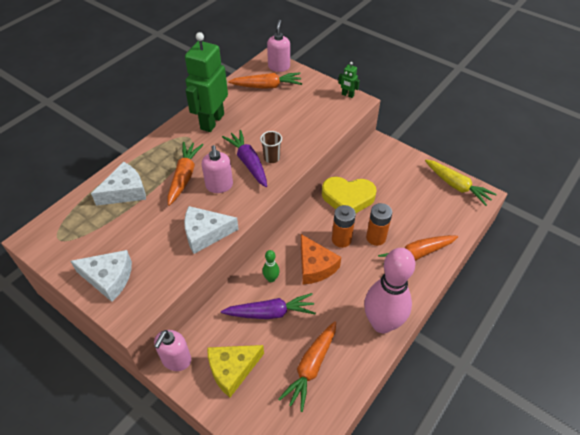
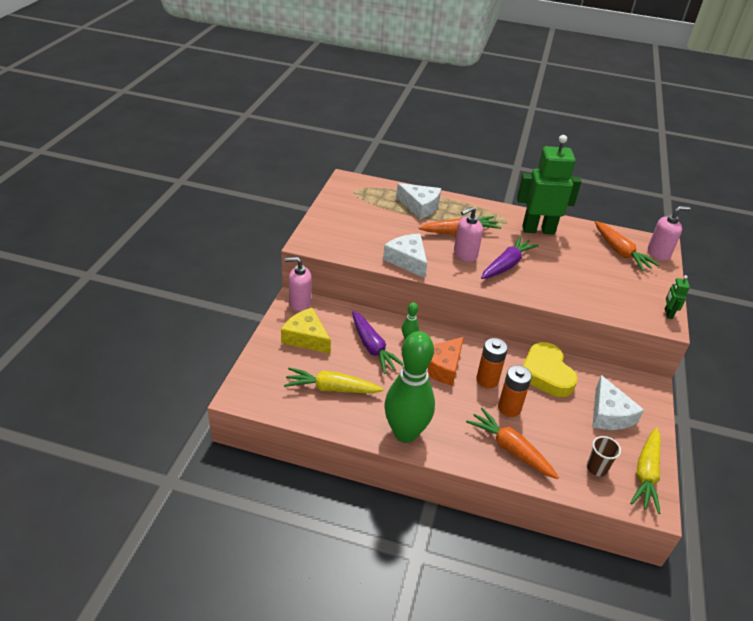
camera: 65 degrees right, 10 degrees down
(109, 278) = (334, 224): white cheese -> white cheese (609, 414)
(271, 158) = (525, 278): brown cup -> brown cup (596, 468)
(311, 367) = (331, 388): orange carrot -> yellow carrot
(382, 323) = (405, 433): pink bowling pin -> green bowling pin

